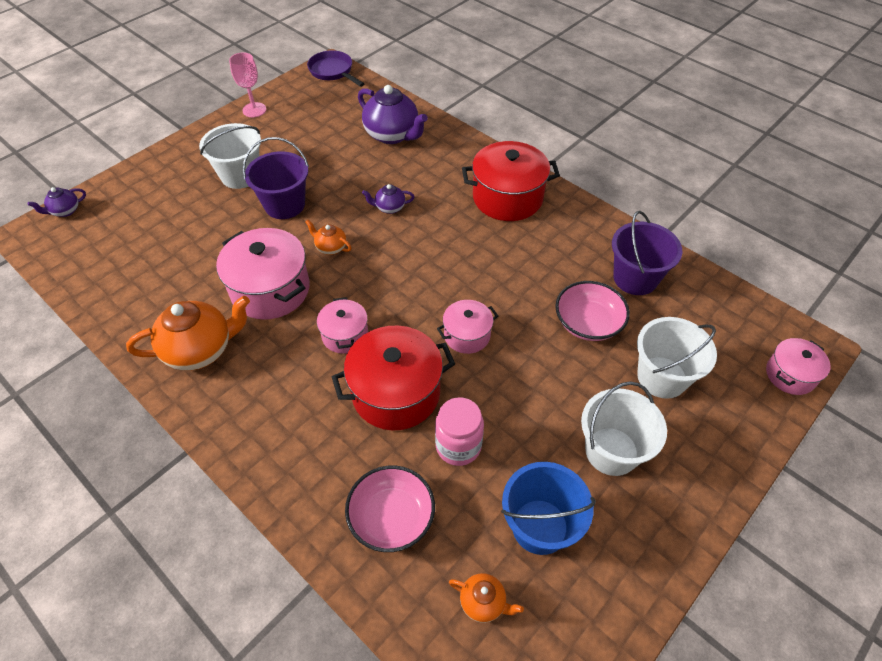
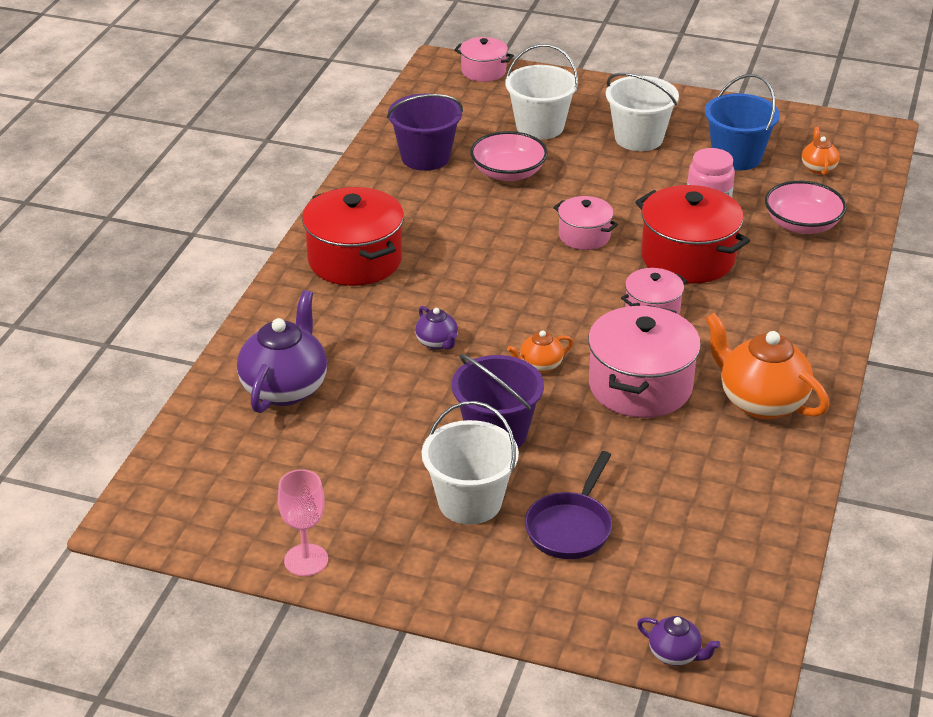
camera: 115 degrees left, 15 degrees down
(330, 247) = (540, 365): orange teapot -> orange teapot turned 60 degrees clockwise
(333, 71) = (146, 511): purple pan -> purple pan (570, 527)

